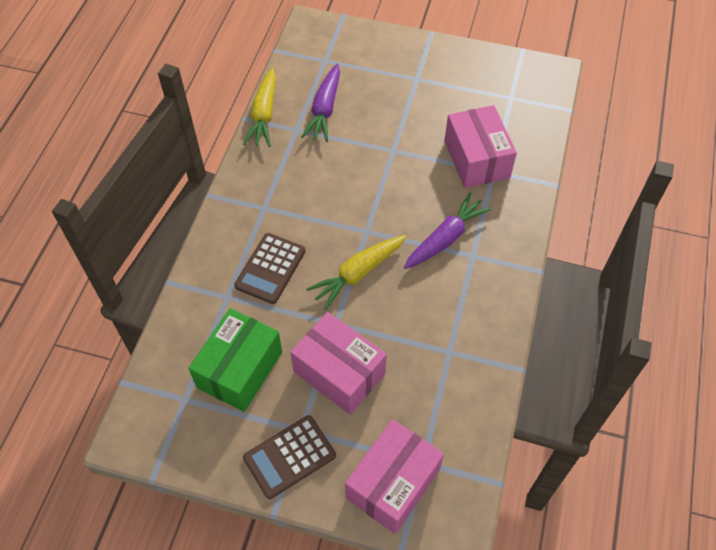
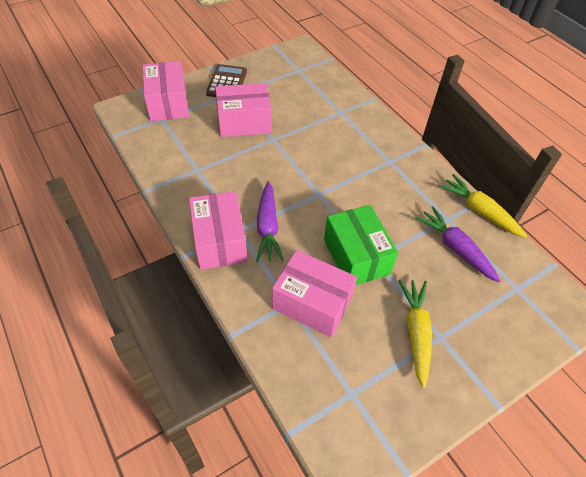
camera: 130 degrees right, 5 degrees down
(240, 369) = (291, 93): green box -> green box (356, 256)
(270, 268) = (340, 137): brown calculator -> none
(358, 274) = (293, 168): yellow carrot -> yellow carrot (416, 332)
(499, 259) = (219, 241): none -> pink box

